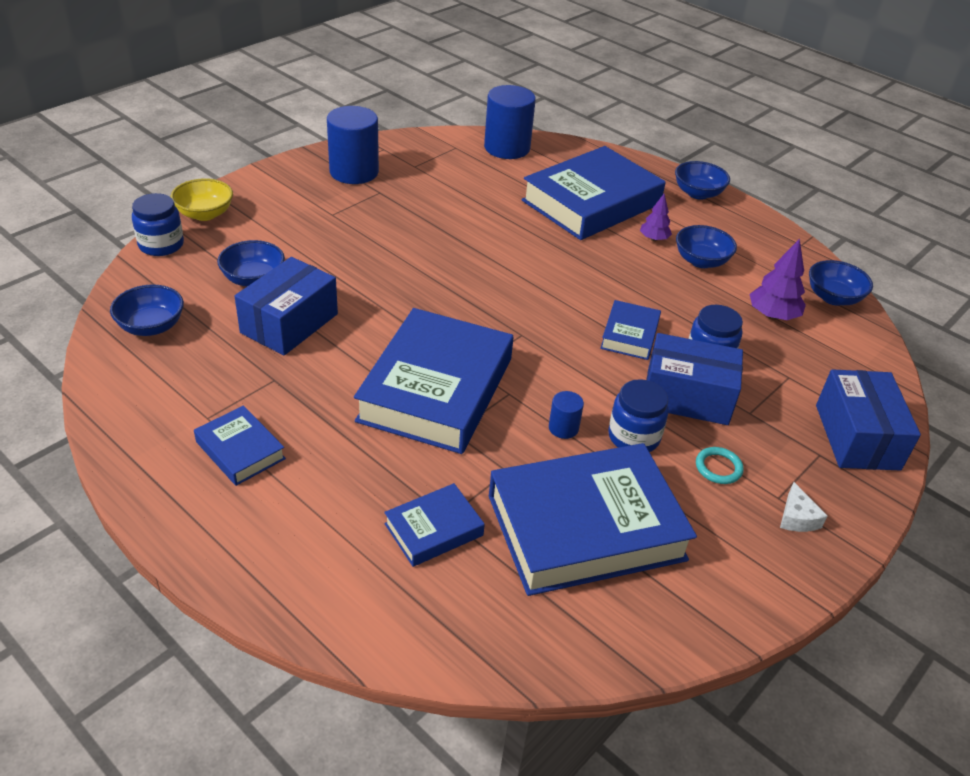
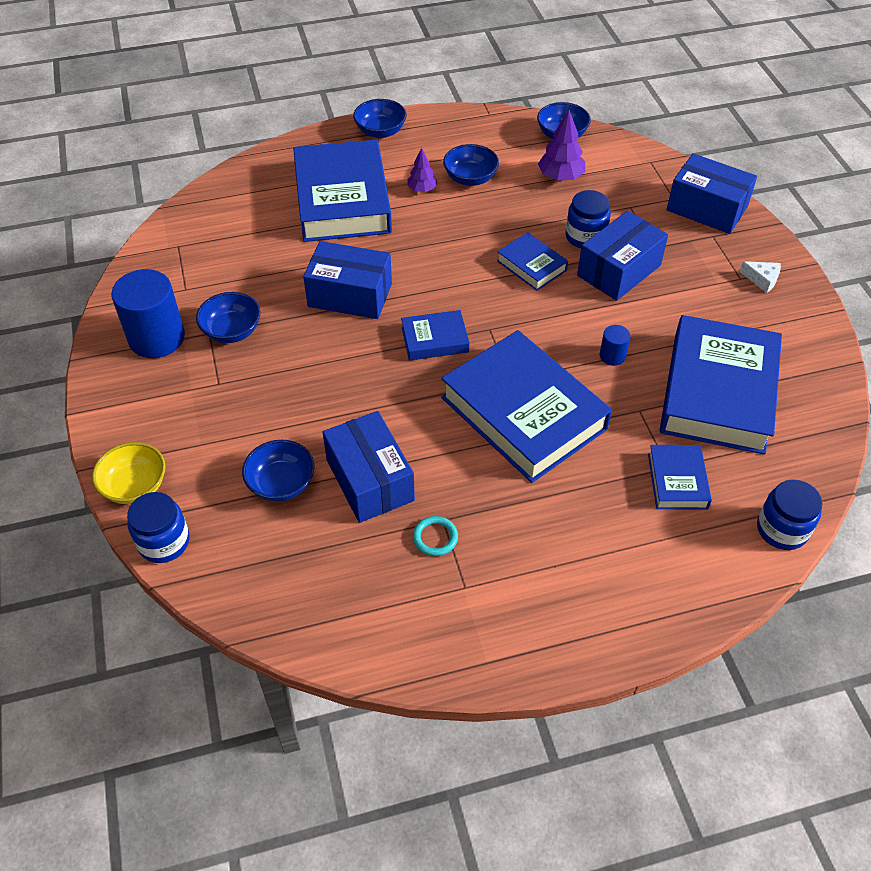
camera: 55 degrees left, 10 degrees up
(151, 326) = (301, 591): blue bowl -> blue bowl (232, 331)
(240, 450) = (521, 576): blue book -> blue book (435, 340)
(485, 243) = (350, 295): none -> blue box
(507, 148) = (210, 212): blue cylinder -> none
(633, 437) = (643, 321): blue jar -> blue jar (782, 529)
(718, 467) = (698, 293): turquoise ring -> turquoise ring (435, 538)

